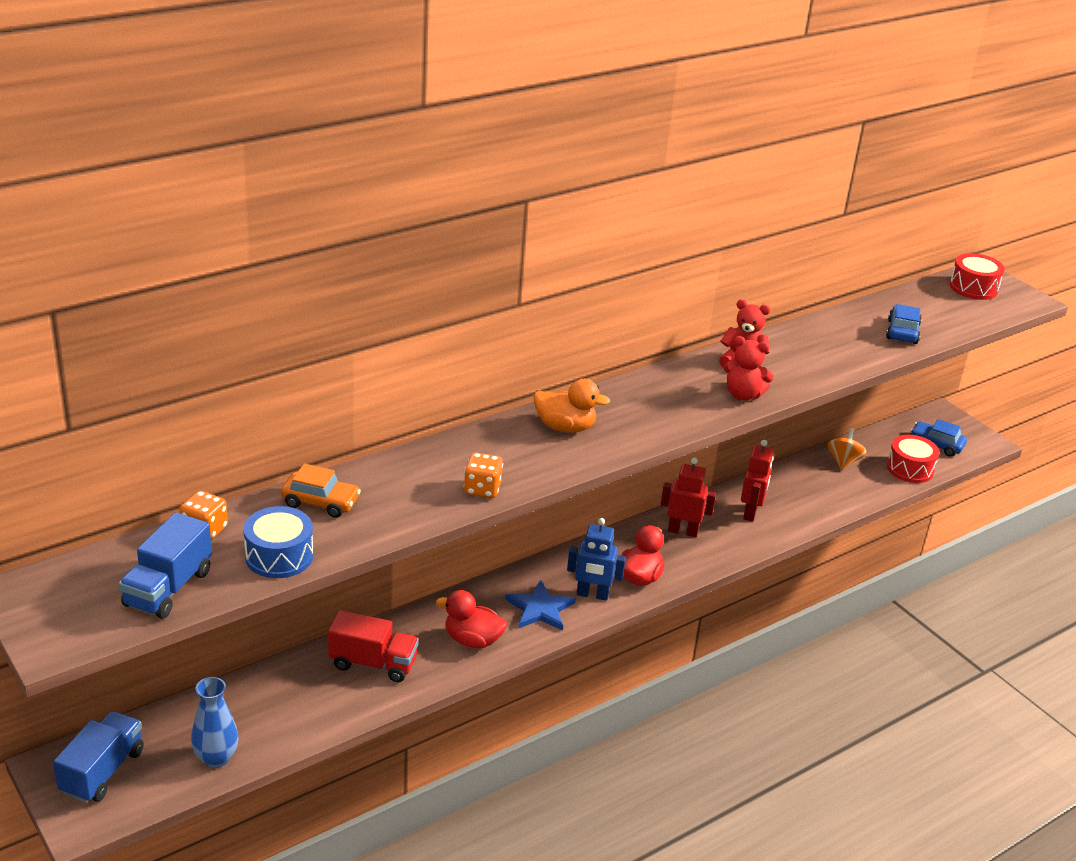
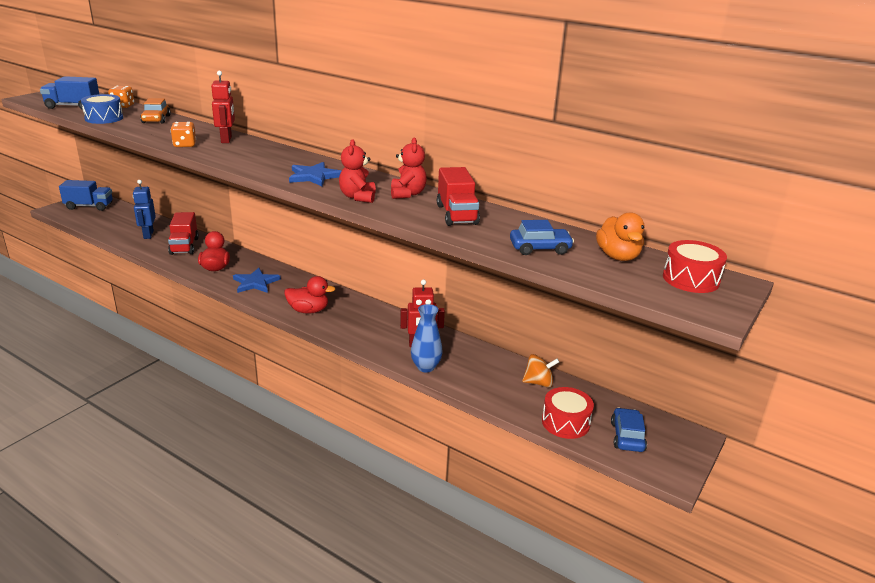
camera: 70 degrees right, 5 degrees down
(216, 758) = (101, 225): blue vase -> blue vase (425, 367)
(565, 427) = (269, 156): orange duck -> orange duck (618, 256)
(592, 595) = (279, 297): blue robot -> blue robot (148, 235)
(662, 409) = (314, 176): none -> blue star
(682, 531) = (374, 320): red robot -> red robot (226, 140)
(810, 350) = (457, 214): none -> red truck

